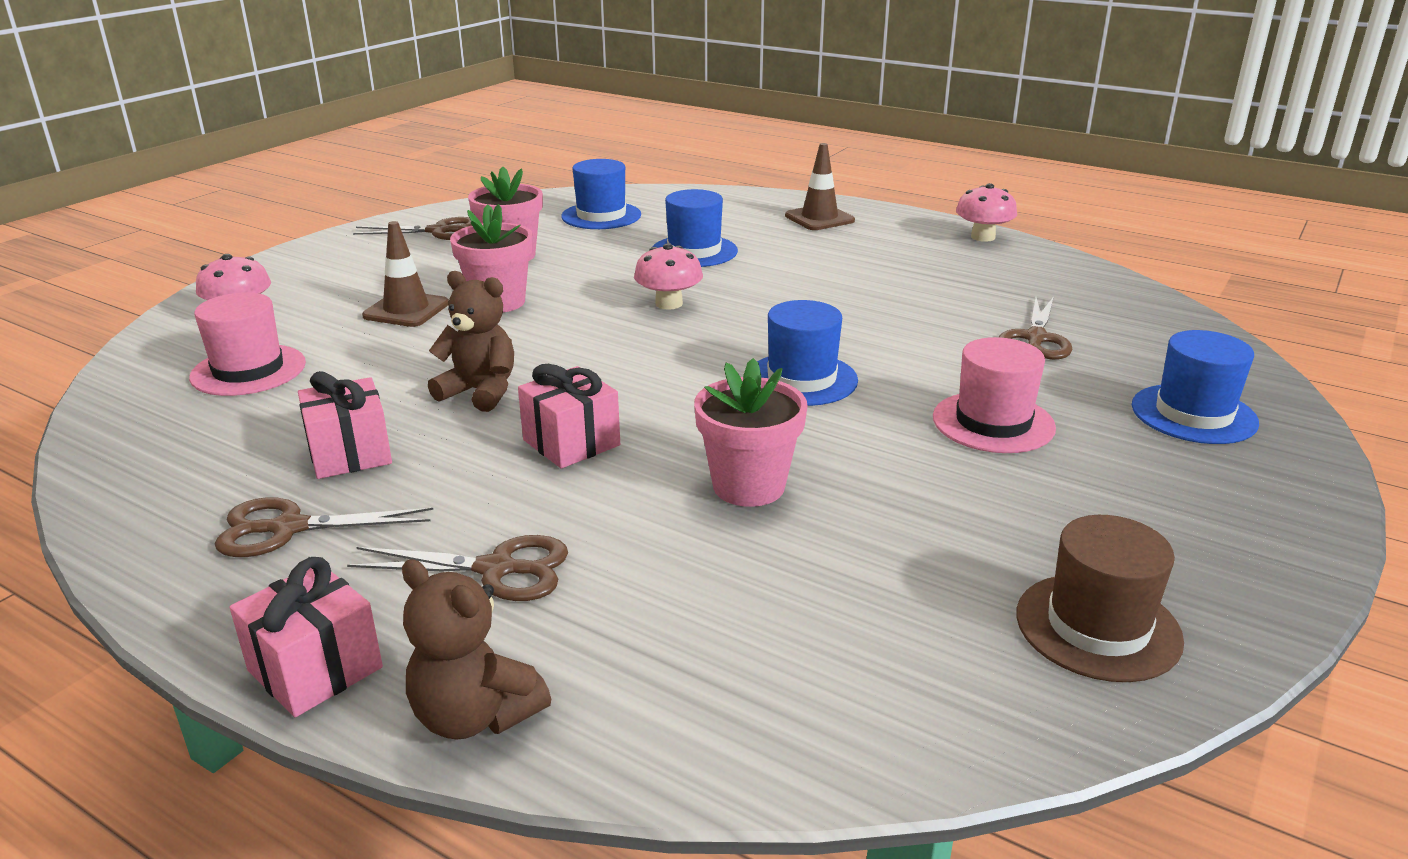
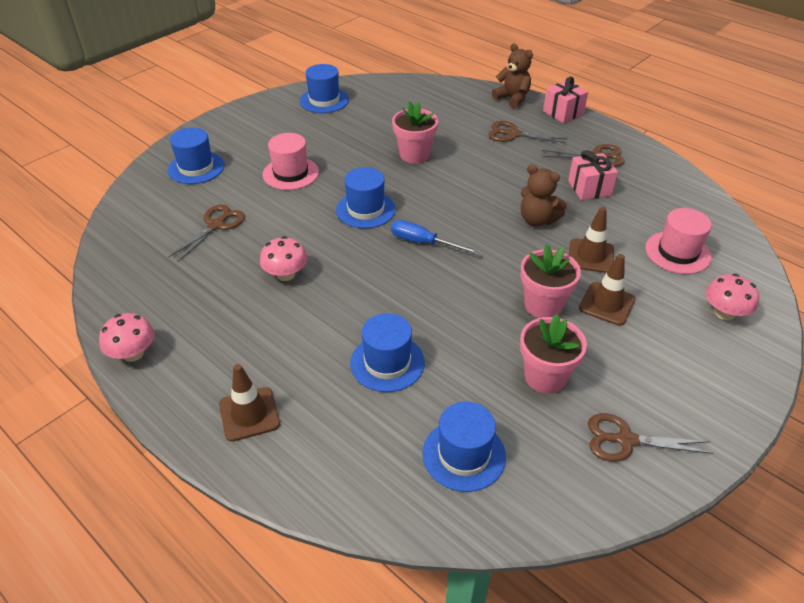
camera: 170 degrees left, 15 degrees up
(403, 354) = (591, 256): none -> brown traffic cone
(571, 443) = (488, 183): pink gift -> none
(669, 304) = (423, 288): pink mushroom -> pink mushroom (286, 274)
(682, 347) = (423, 242): none -> blue screwdriver
(1098, 627) = (324, 100): brown hat -> blue hat

